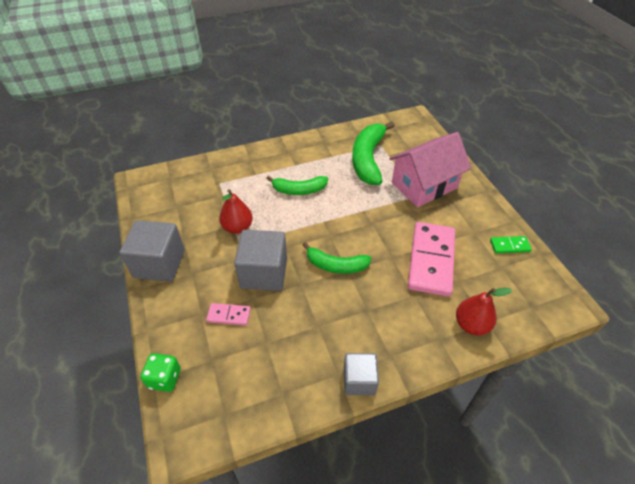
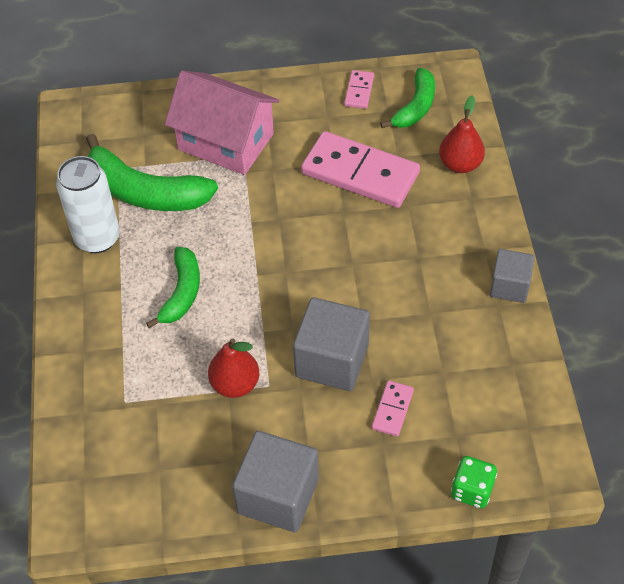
camera: 75 degrees left, 5 degrees up
(327, 148) = (97, 238): none -> white can
(336, 265) = (341, 275): green banana -> green banana (415, 107)
(424, 185) = (225, 142): pink house -> pink house turned 45 degrees counterclockwise
(509, 246) = (359, 91): green domino -> pink domino

